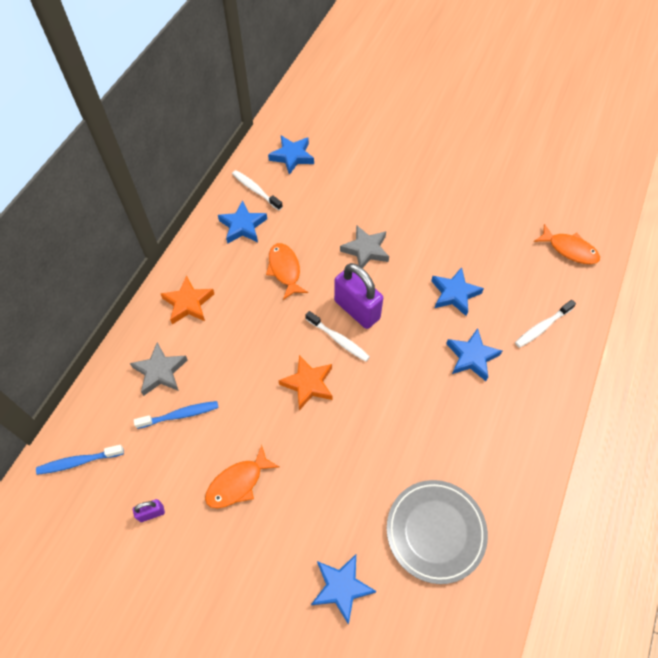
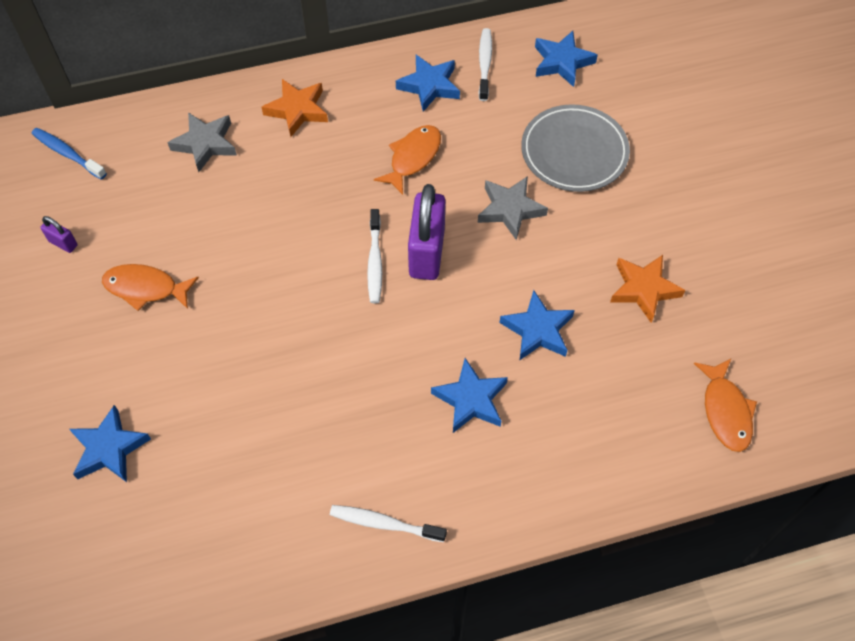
camera: 50 degrees right, 0 degrees up
(180, 415) = (175, 192): blue toothbrush -> none
(308, 384) = (299, 271): orange star -> orange star (643, 289)
(435, 531) = (232, 496): grey plate -> grey plate (574, 152)
(542, 327) = (580, 448): white toothbrush -> white toothbrush (384, 523)

